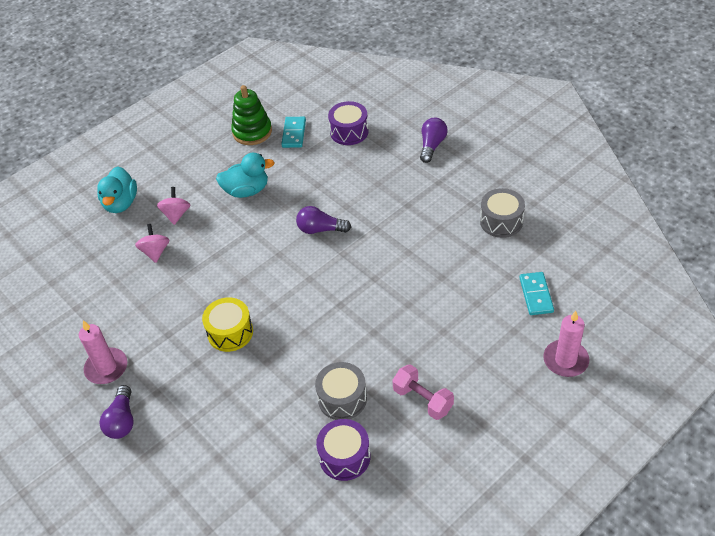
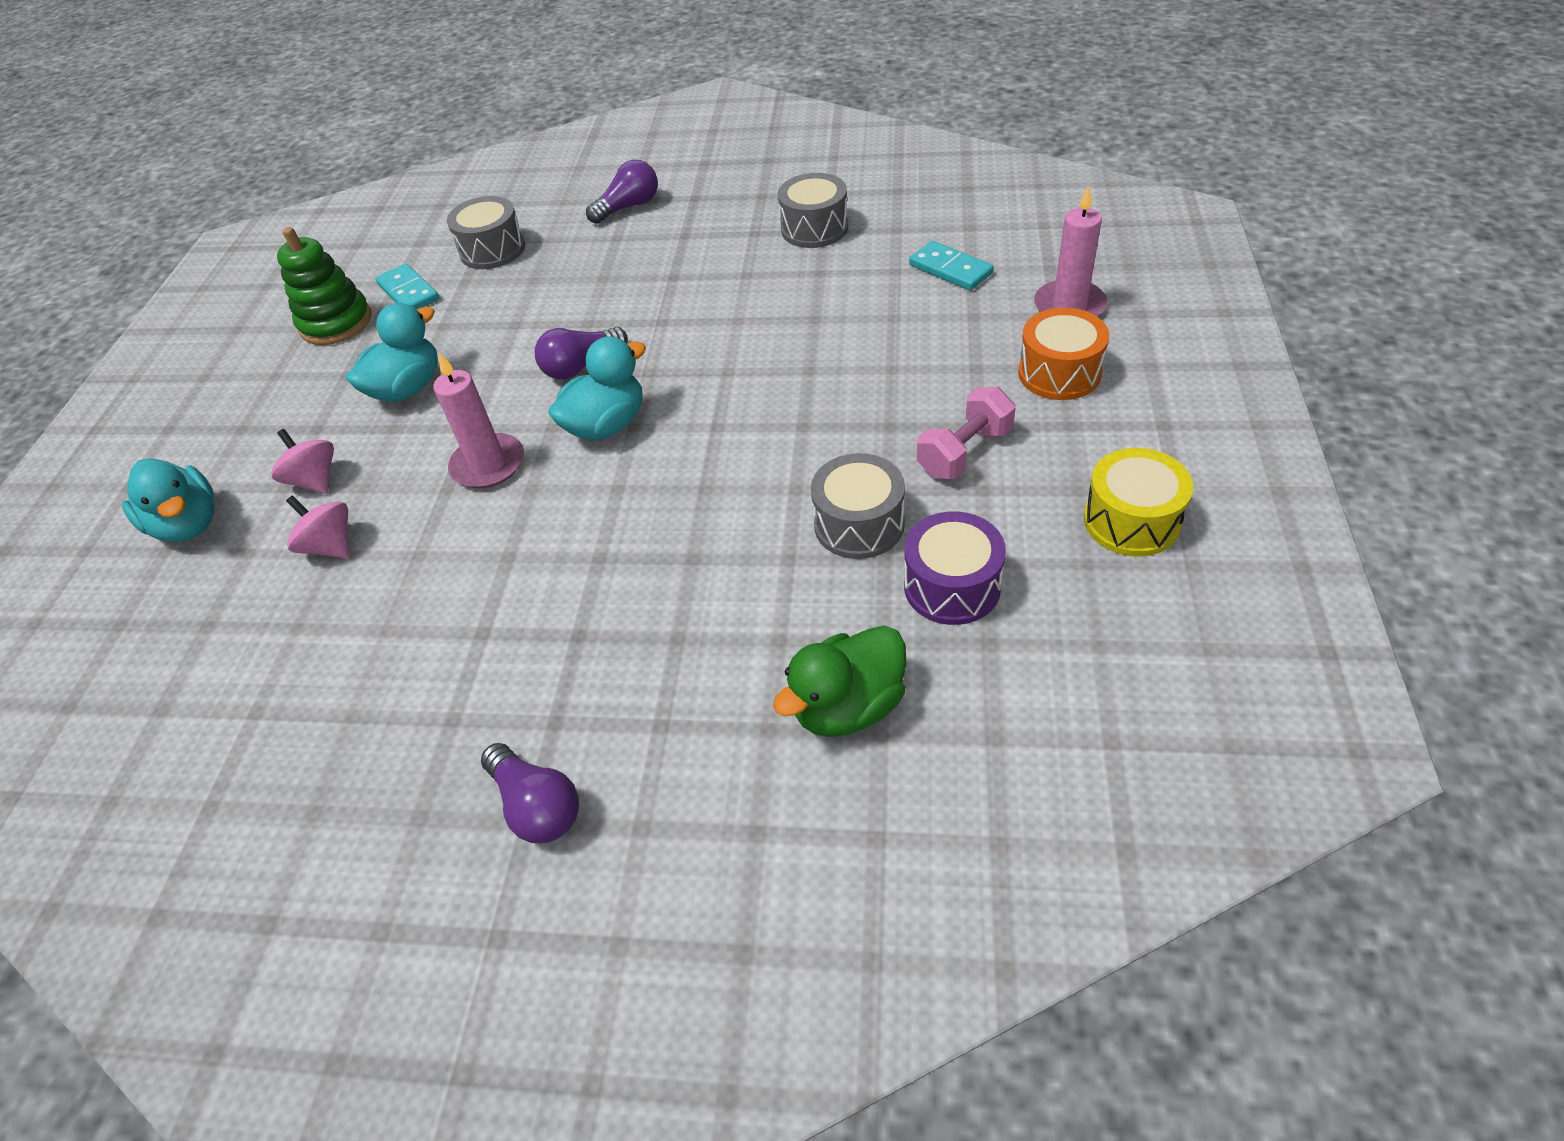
camera: 40 degrees left, 0 degrees up
(106, 368) = (418, 754): pink candle -> pink candle (488, 464)
(230, 332) = (588, 562): yellow drum -> yellow drum (1131, 521)
(252, 473) = (847, 706): none -> green duck
(300, 269) = (606, 425): none -> turquoise duck
(349, 132) = (492, 250): purple drum -> grey drum
(423, 400) = (964, 452): pink dumbbell -> pink dumbbell turned 45 degrees counterclockwise
(432, 145) = (629, 207): purple light bulb -> purple light bulb turned 75 degrees clockwise
(513, 393) = (1059, 373): none -> orange drum

